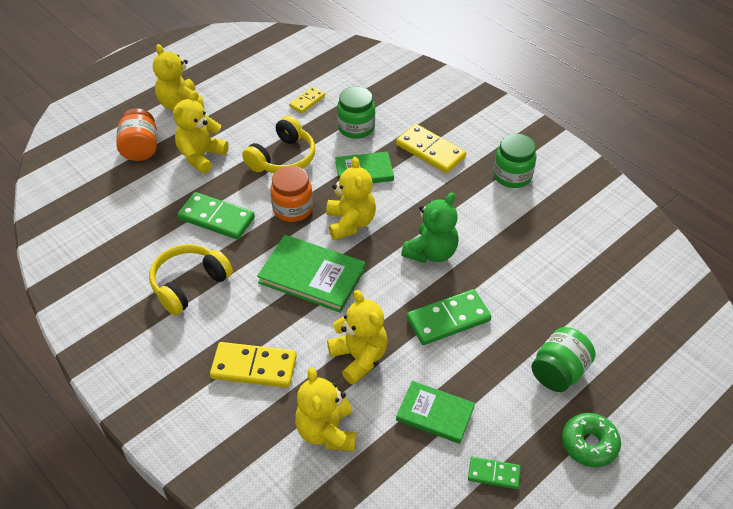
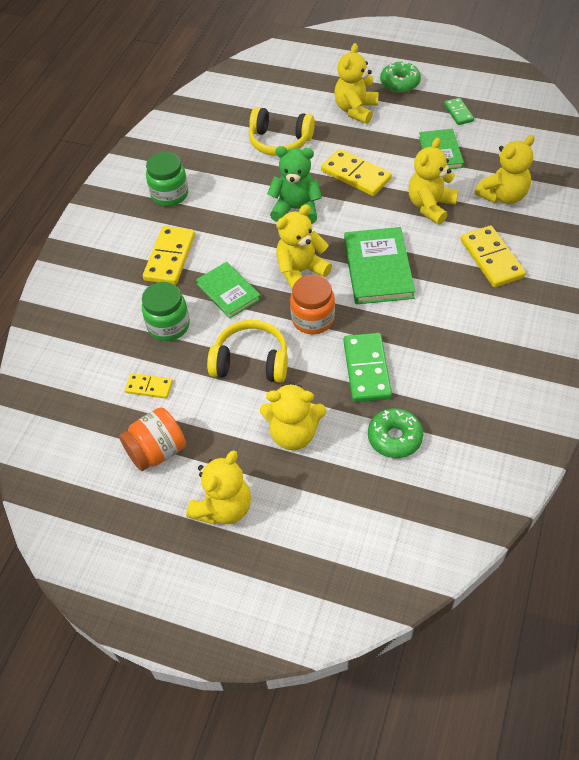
camera: 115 degrees left, 5 degrees up
(140, 149) = (321, 499): orange jar -> orange jar (157, 451)
(146, 206) = (394, 438): none -> green donut
(189, 284) = (454, 344): yellow headphones -> yellow headphones (279, 141)
(448, 319) = (355, 175): green domino -> yellow domino
(559, 372) = (356, 110): green jar -> yellow teddy bear

